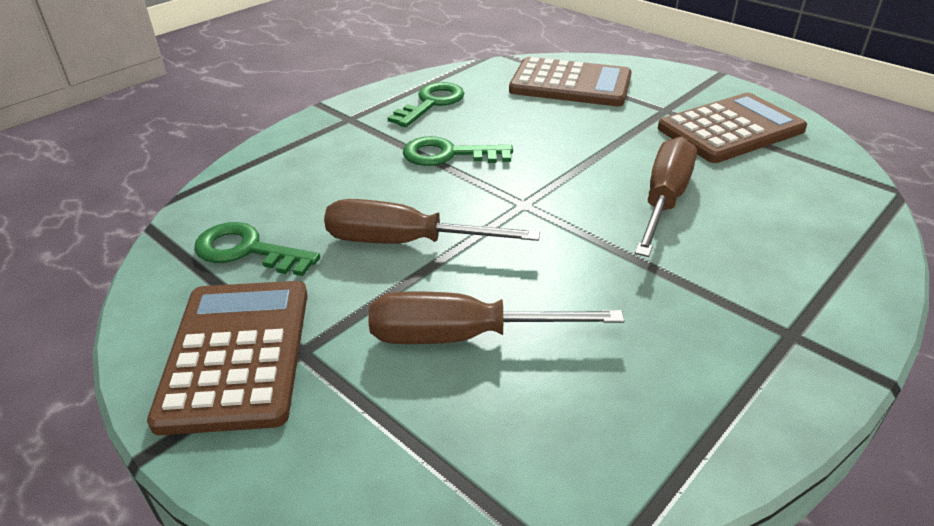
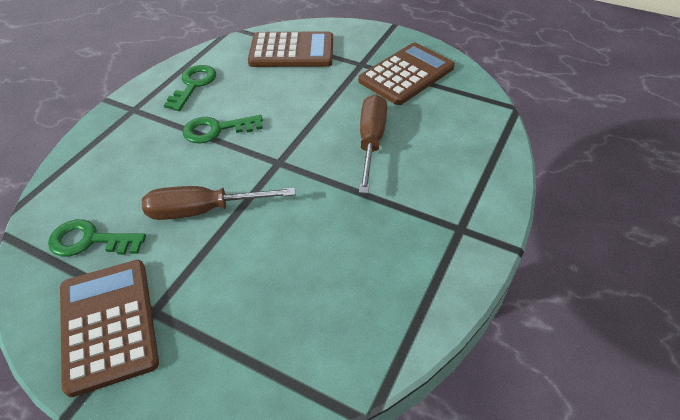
camera: 15 degrees left, 10 degrees up
(463, 336) = (260, 275): brown screwdriver -> none

